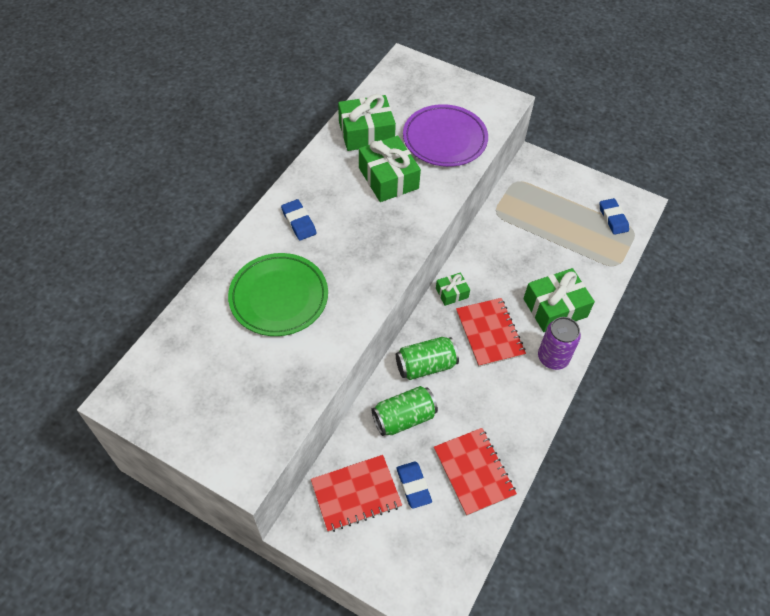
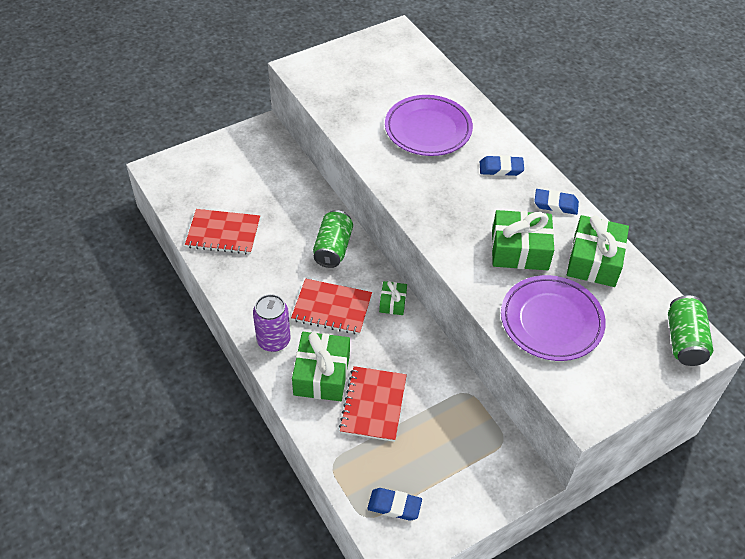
camera: 120 degrees right, 5 degrees down
(279, 297) = (428, 129): green plate -> purple plate
(356, 494) = (263, 163): red notebook -> red notebook (373, 405)
(404, 418) = (298, 214): green can -> green can (684, 341)
(413, 486) = (242, 195): blue eraser -> blue eraser (555, 204)

